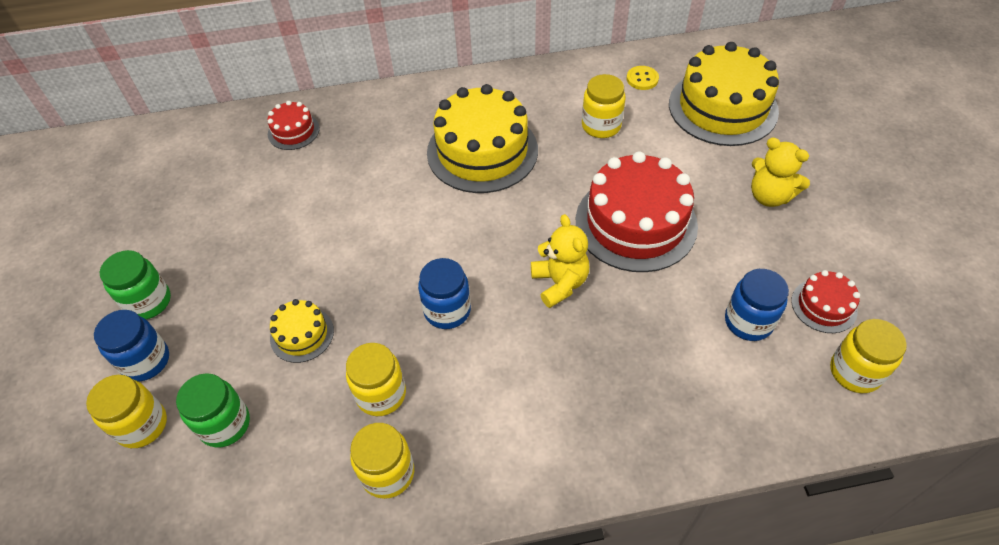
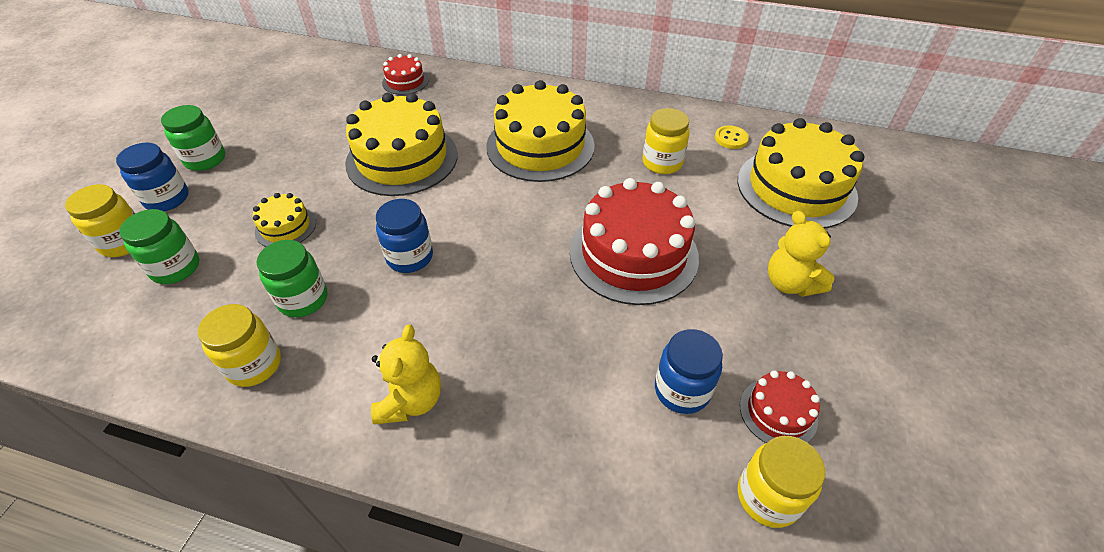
camera: 25 degrees right, 5 degrees down
(360, 216) = (402, 158): none -> yellow cake
(381, 394) = (303, 299): yellow jar -> green jar
(560, 283) = (523, 276): yellow teddy bear -> yellow teddy bear (411, 401)

